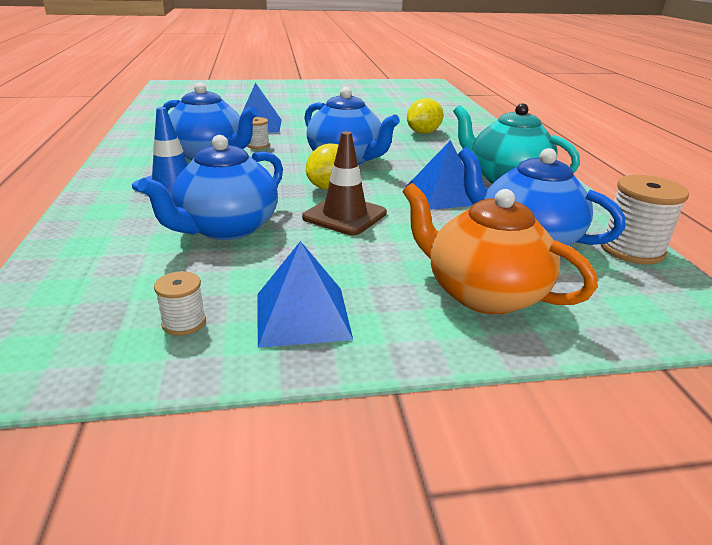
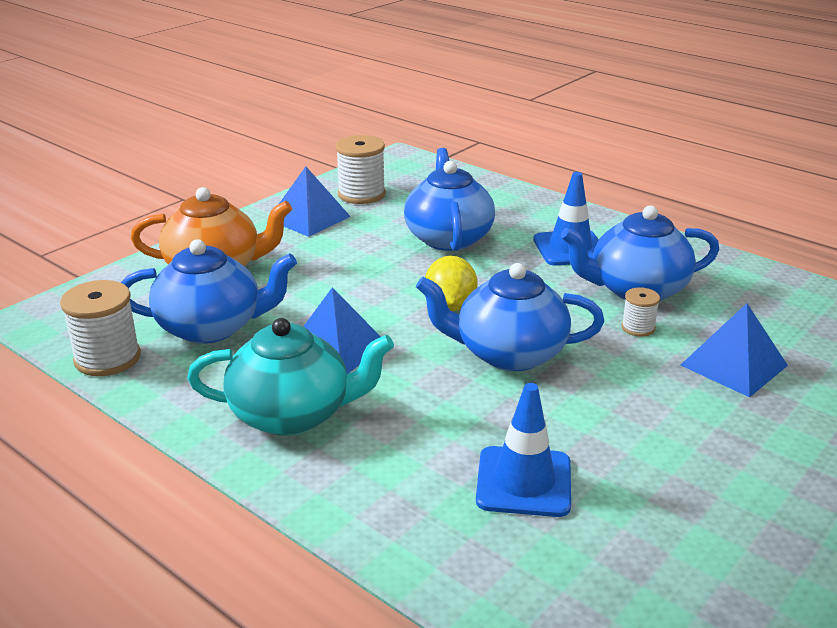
camera: 140 degrees right, 0 degrees up
(184, 323) = (361, 194): white spool -> white spool, size x1.84
(345, 215) = (387, 283): brown traffic cone -> none
(423, 133) = (524, 482): yellow lemon -> blue traffic cone

